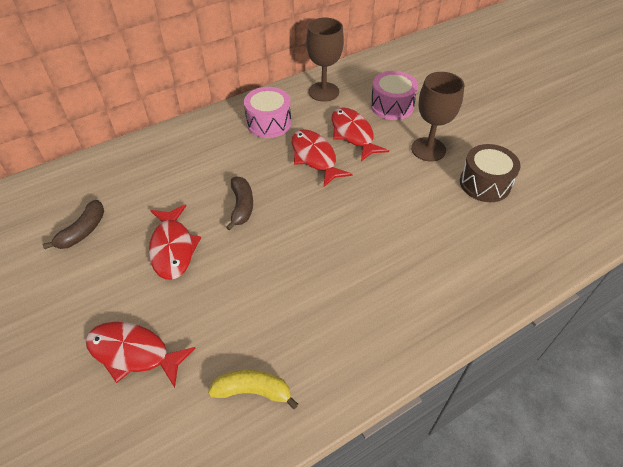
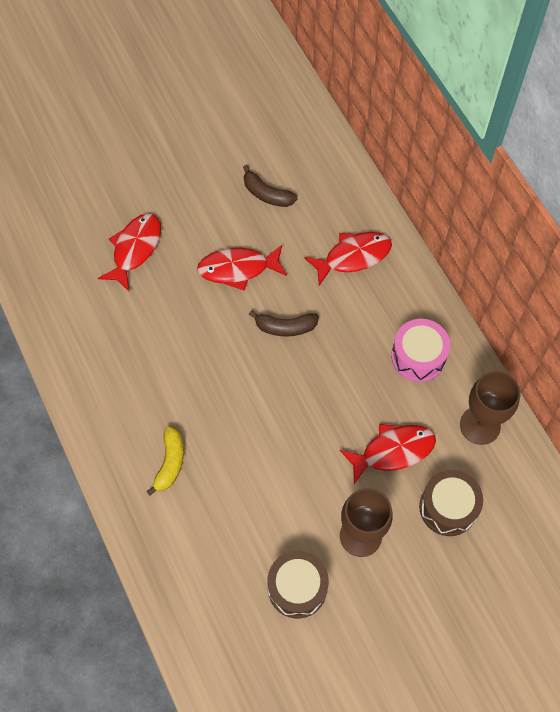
camera: 95 degrees right, 15 degrees up
(253, 391) = (88, 335): yellow banana -> yellow banana (170, 463)
(315, 157) = (354, 403): red fish -> red fish (353, 256)
(392, 106) = (448, 507): pink drum -> brown drum

